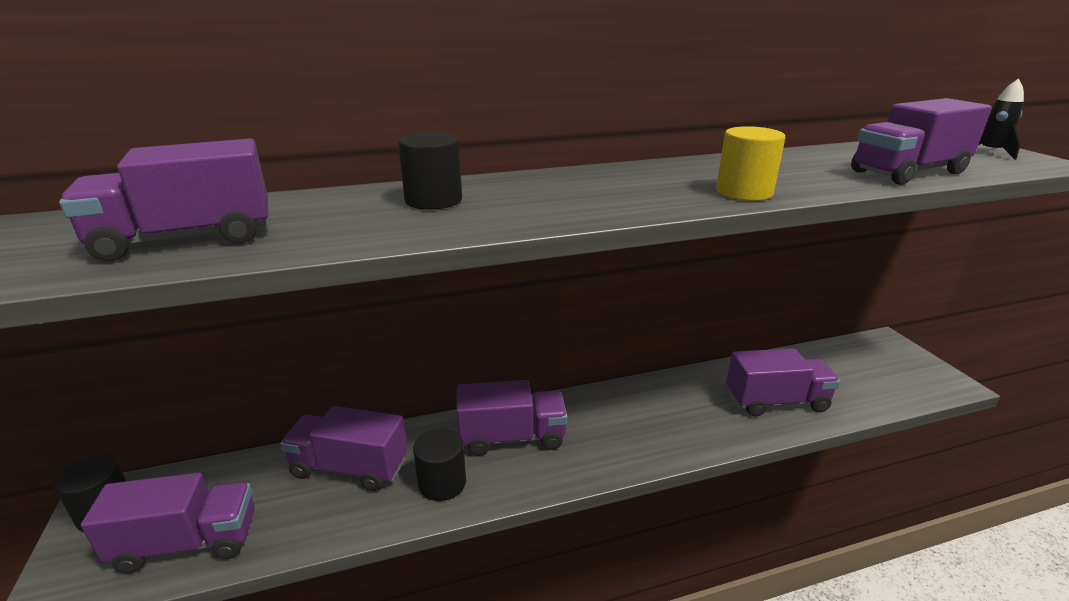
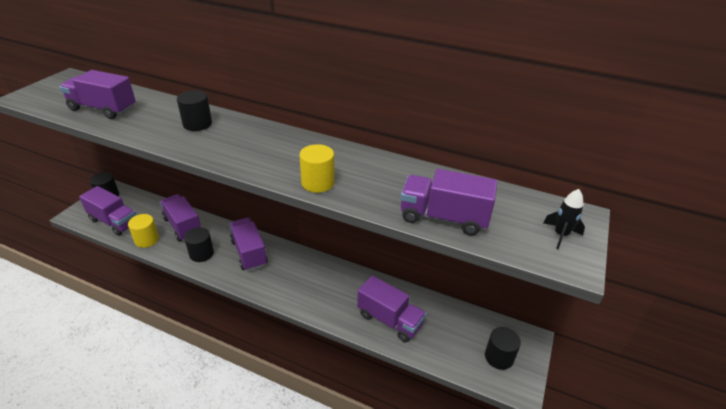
camera: 40 degrees right, 10 degrees up
(308, 526) = (147, 240): none -> yellow cylinder
(512, 437) = (249, 253): purple truck -> purple truck turned 150 degrees counterclockwise
(898, 370) = (499, 357): none -> black cylinder

